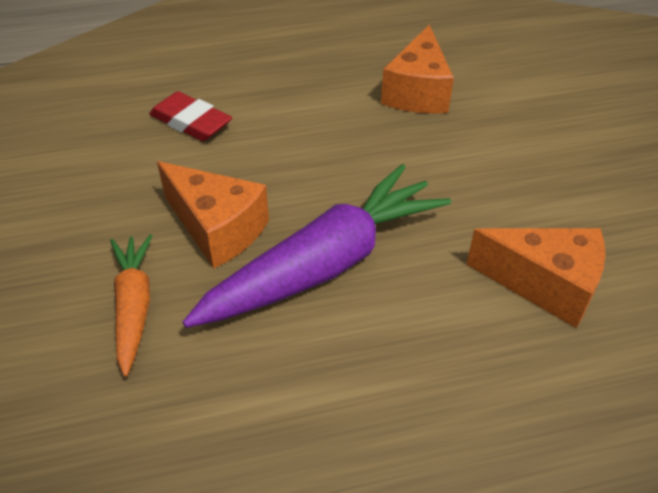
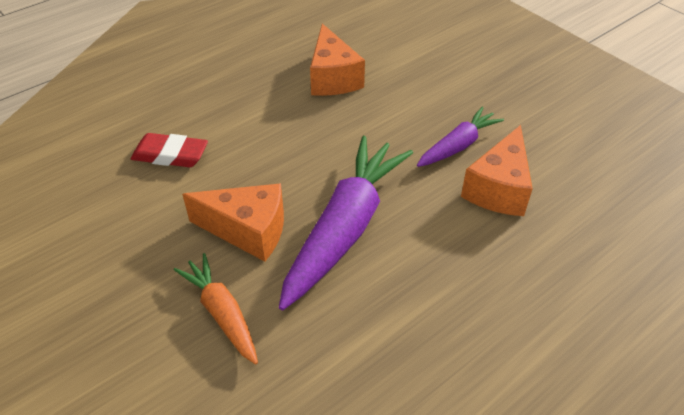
camera: 25 degrees left, 0 degrees up
(524, 215) = (458, 145): none -> purple carrot
(545, 285) = (498, 188): orange cheese -> orange cheese turned 120 degrees clockwise

